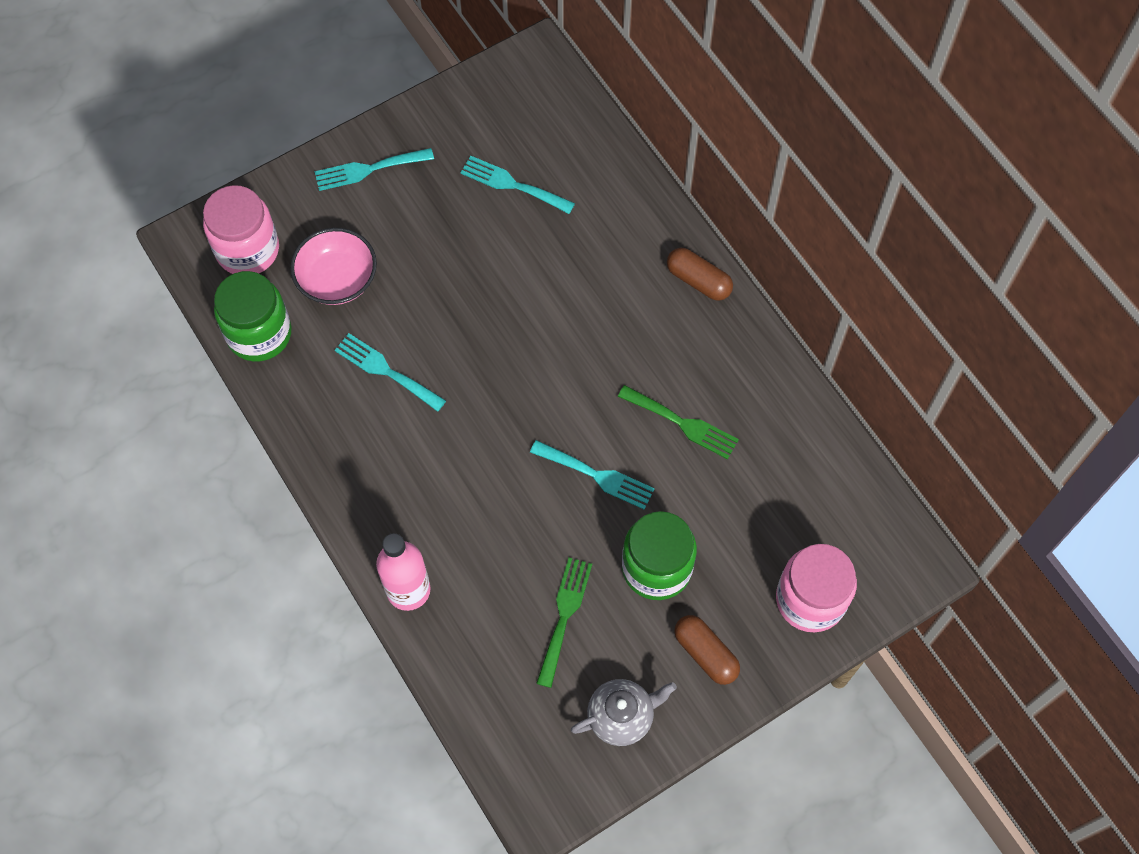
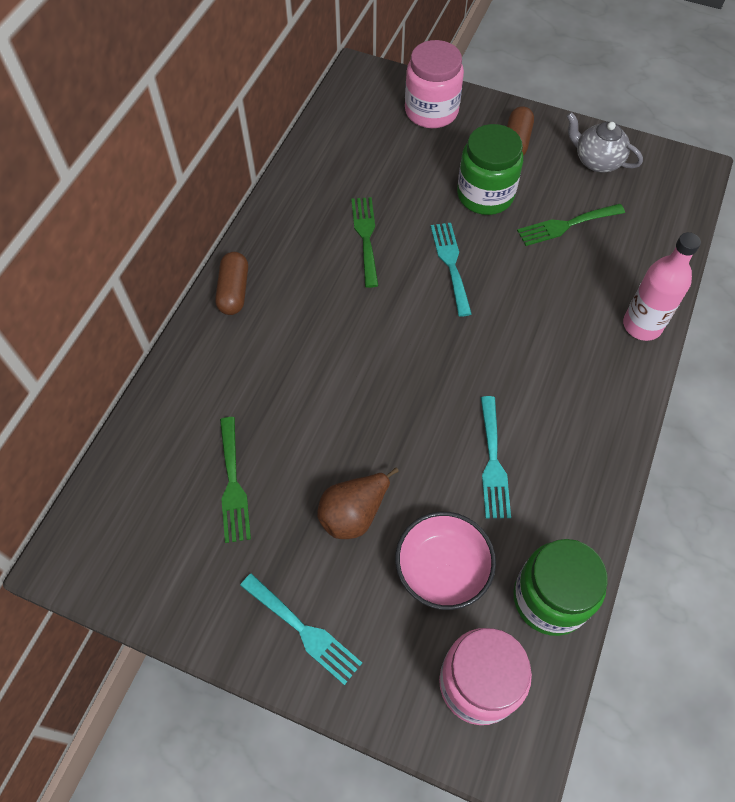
camera: 125 degrees left, 5 degrees down
(425, 249) = (354, 513): none -> brown pear
(512, 184) = (233, 485): turquoise fork -> green fork

